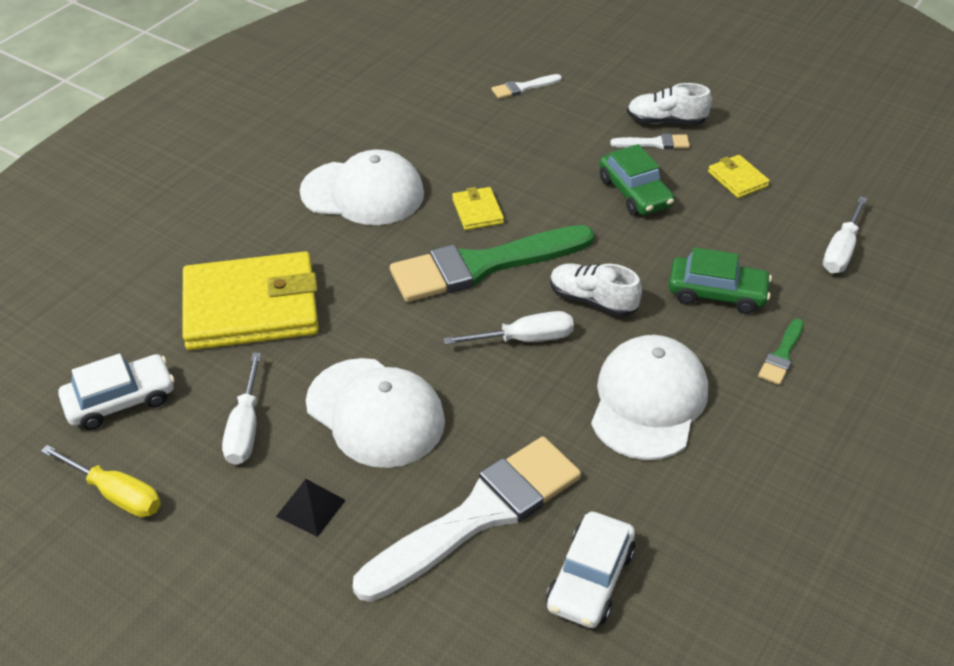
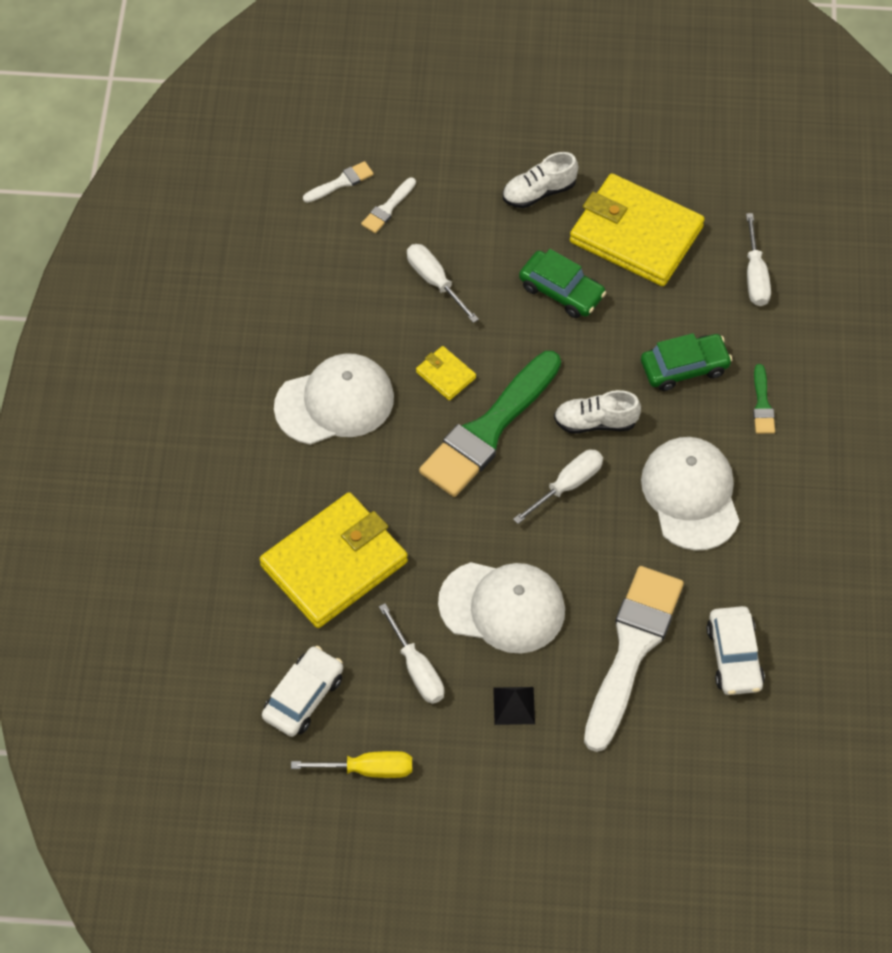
camera: 30 degrees left, 15 degrees up
(523, 145) = (434, 280): none -> white screwdriver
(654, 143) = (544, 224): white brush -> white brush (341, 182)
(737, 179) = (636, 234): yellow wallet -> yellow wallet, size x2.32

